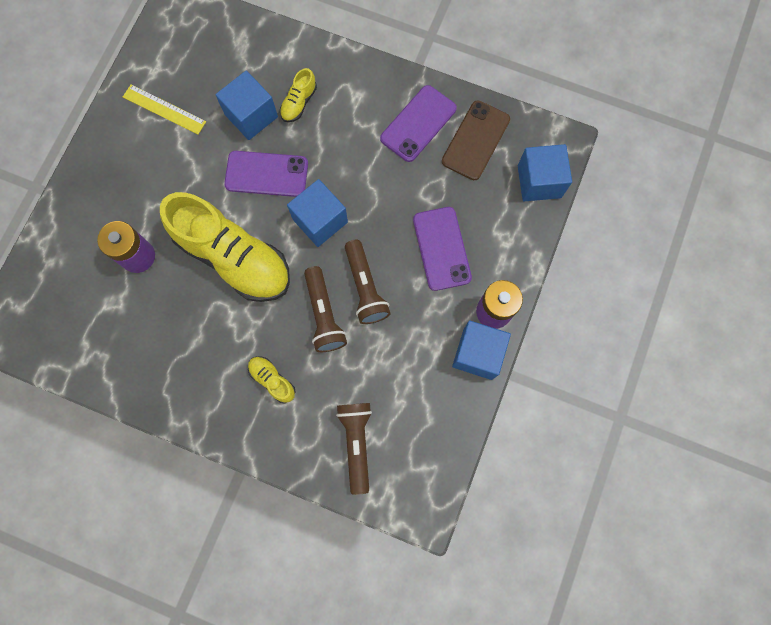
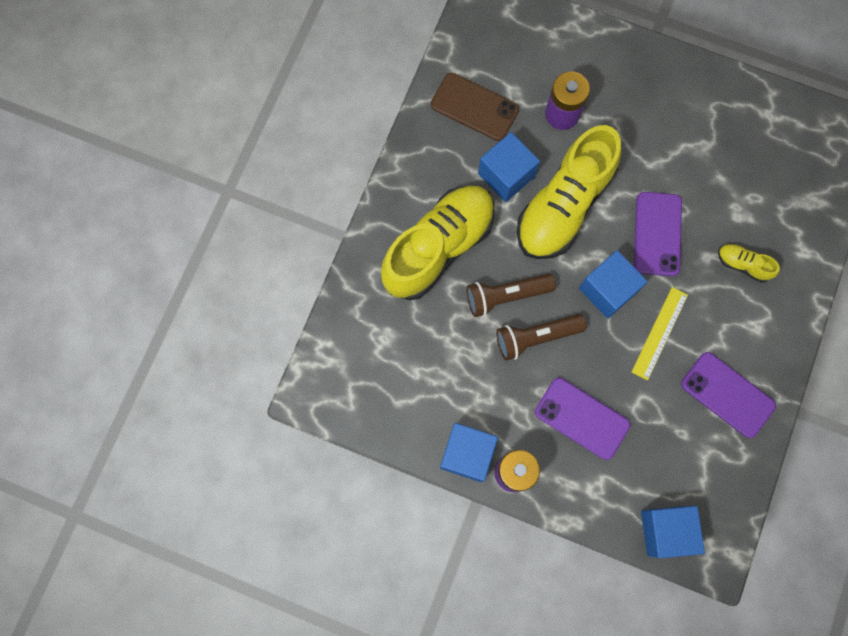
camera: 90 degrees right, 0 degrees up
(164, 109) = (724, 128): yellow ruler -> yellow ruler (659, 333)
(251, 116) = (724, 215): blue cube -> blue cube (506, 175)
(272, 380) = (438, 247): yellow shoe -> yellow shoe, size x2.41
(357, 443) = (376, 330): brown flashlight -> none
(442, 248) = (582, 418): purple phone -> purple phone turned 45 degrees clockwise
(475, 140) = (711, 459): brown phone -> brown phone (474, 107)

